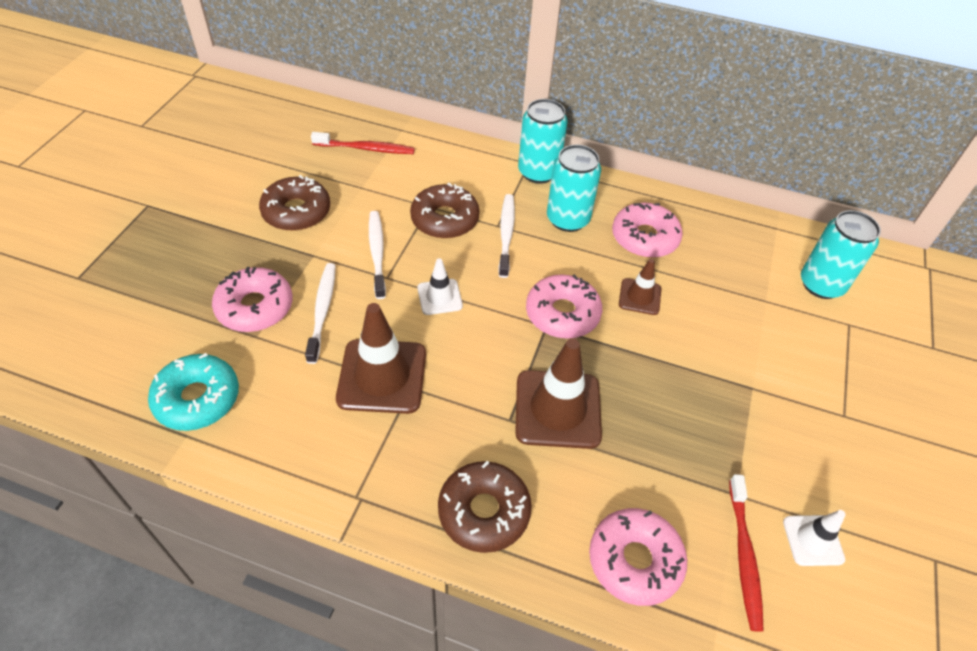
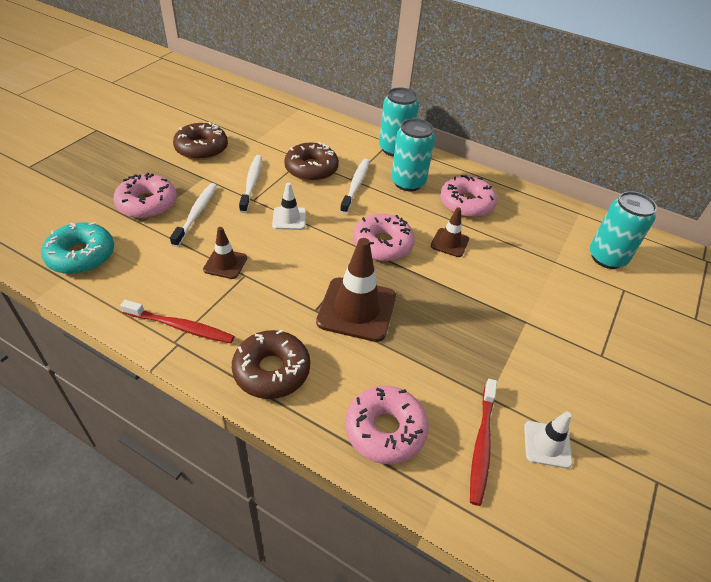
camera: 10 degrees right, 5 degrees down
(365, 148) = (268, 117): red toothbrush -> red toothbrush (180, 327)
(382, 376) = (225, 264): brown traffic cone -> brown traffic cone, size x0.54

